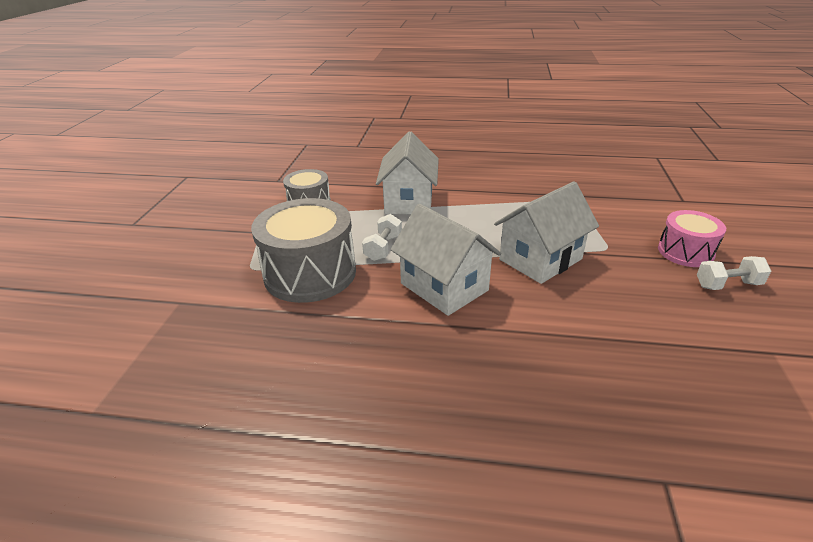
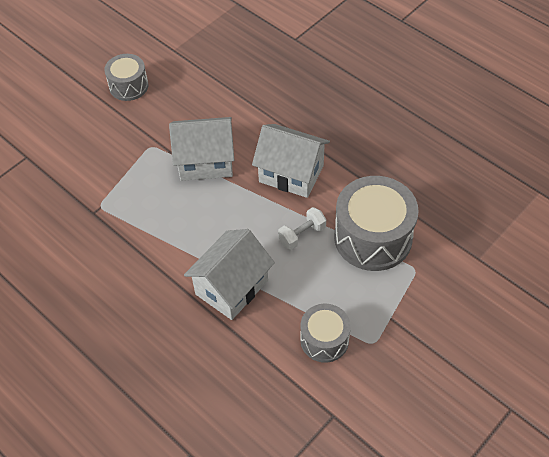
camera: 145 degrees left, 20 degrees up
(444, 287) = (291, 174): white house -> white house turned 60 degrees counterclockwise
(685, 252) = (110, 116): pink drum -> none
(727, 285) = (128, 86): white dumbbell -> grey drum

